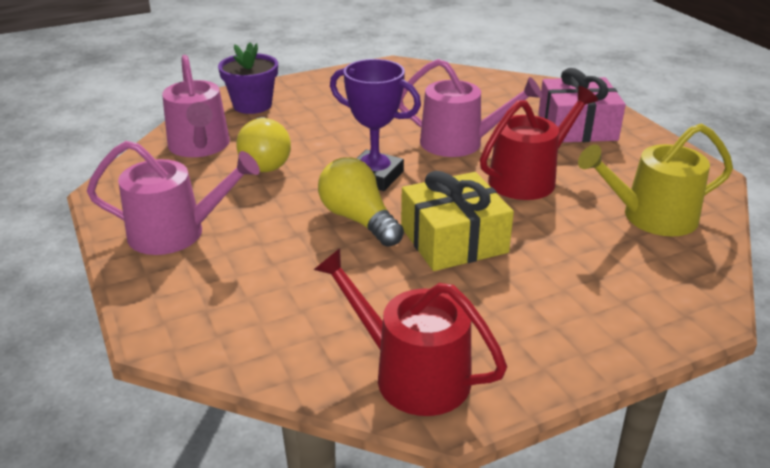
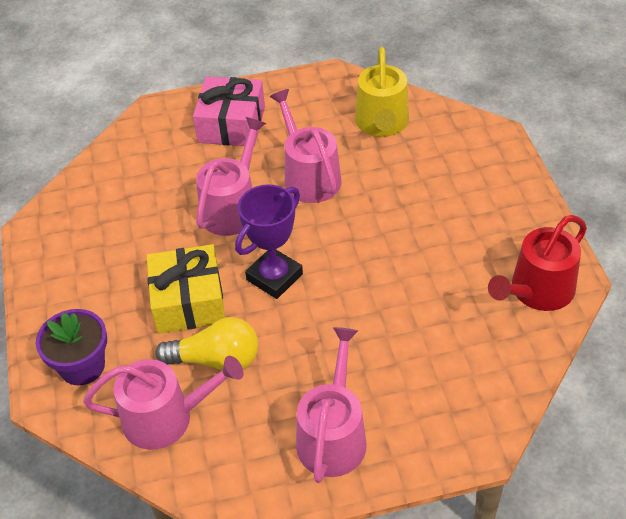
camera: 75 degrees left, 15 degrees up
(358, 219) = (343, 297): yellow light bulb -> none
(453, 240) = (387, 241): yellow gift -> yellow gift (188, 301)
(528, 178) = (309, 176): red watering can -> pink watering can

